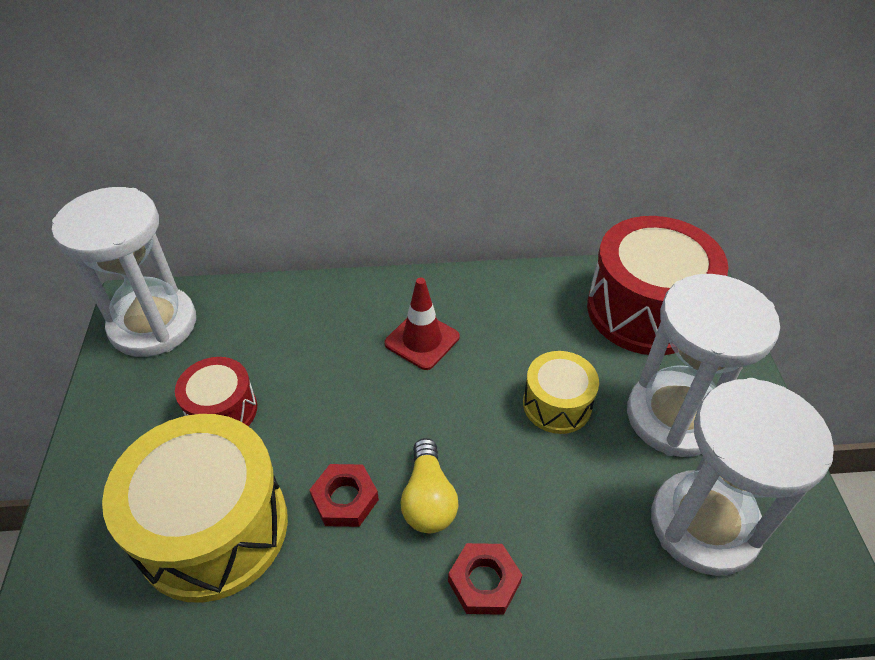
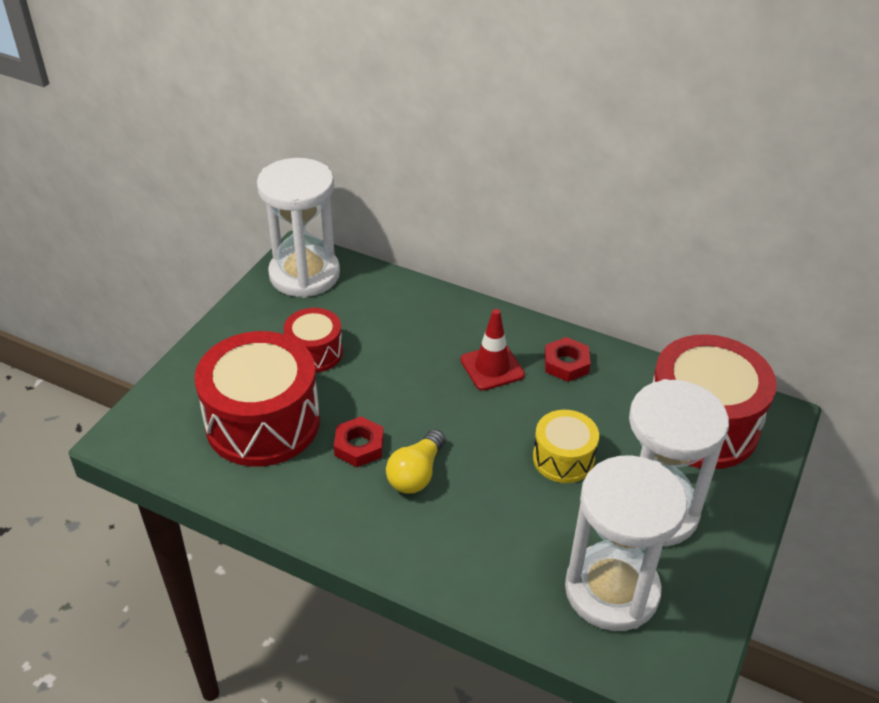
camera: 30 degrees right, 5 degrees down
(213, 528) = (263, 422): yellow drum -> red drum
(484, 582) = (416, 541): red nut -> red nut (566, 364)

